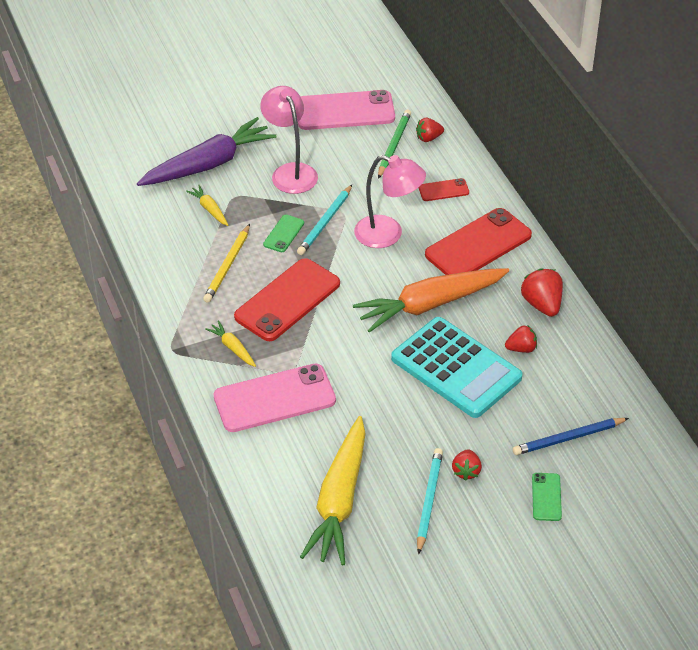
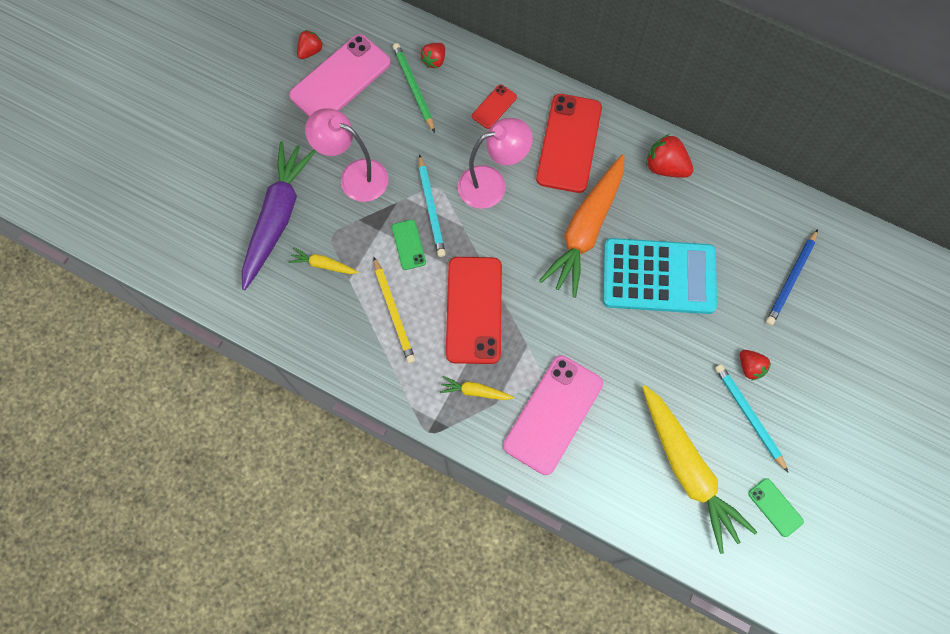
camera: 40 degrees left, 25 degrees up
(521, 348) = (687, 221): red strawberry -> red strawberry (310, 51)
(546, 497) = (822, 345): green phone -> green phone (775, 507)

